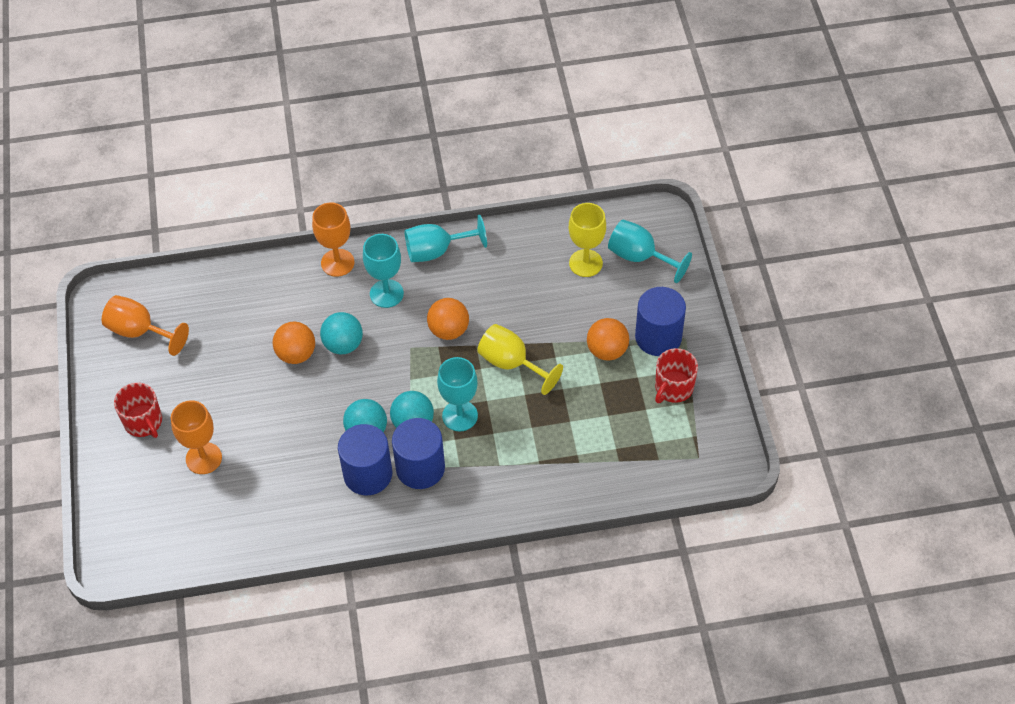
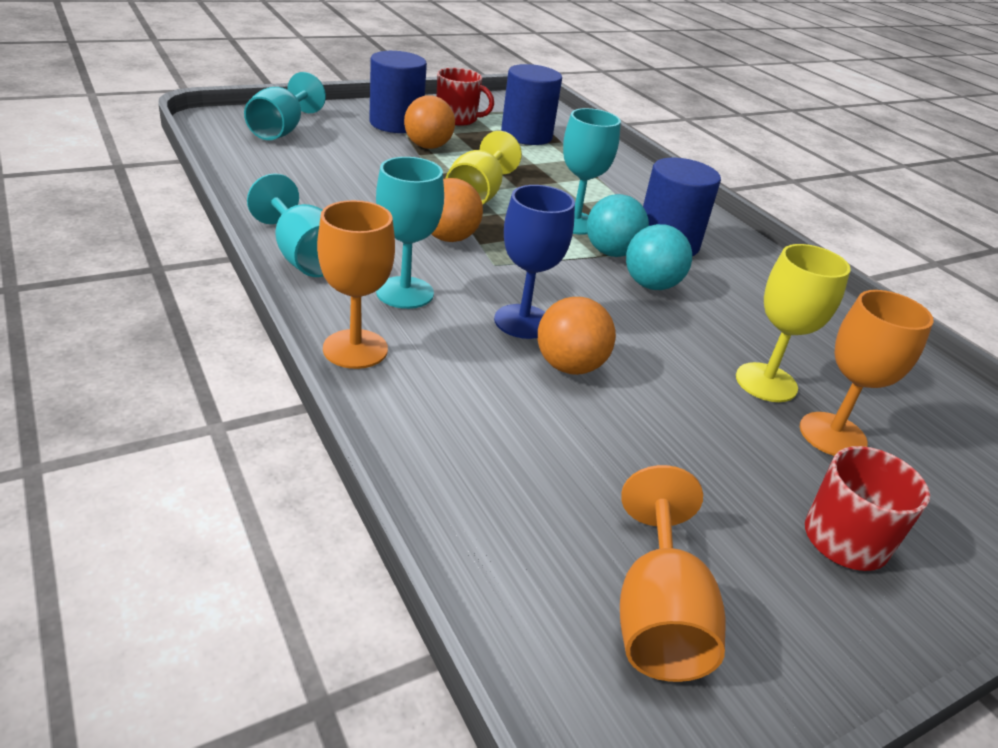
camera: 115 degrees left, 20 degrees down
(343, 344) = (523, 321): turquoise ball -> blue goblet
(368, 474) = (709, 278): blue cylinder -> blue cylinder (526, 135)
(585, 263) = (299, 157): yellow goblet -> yellow goblet (766, 382)

